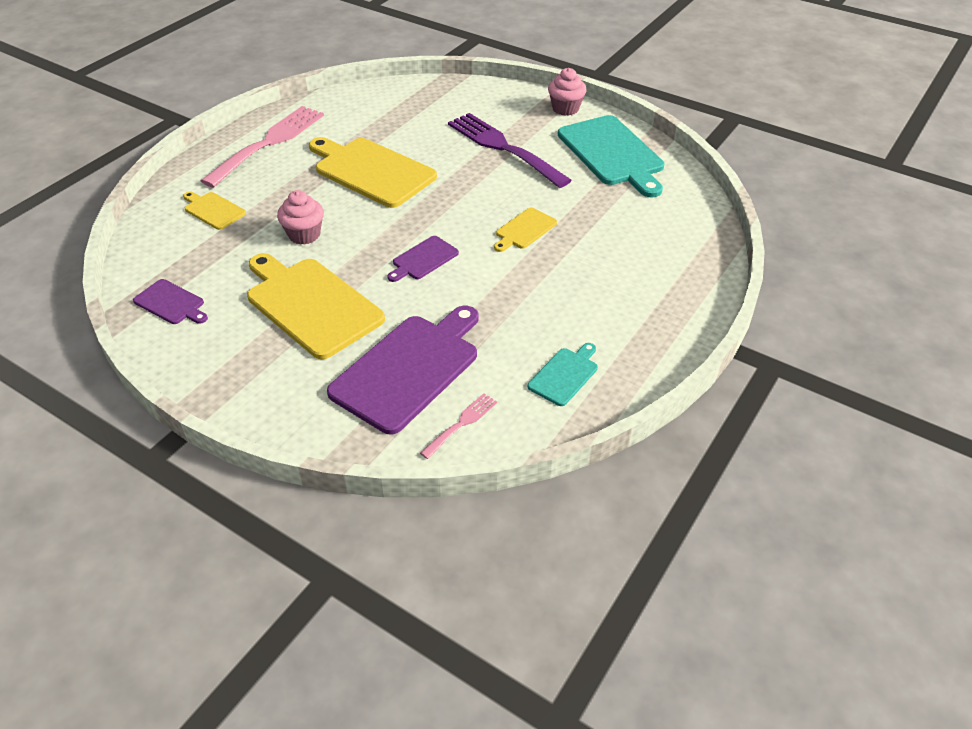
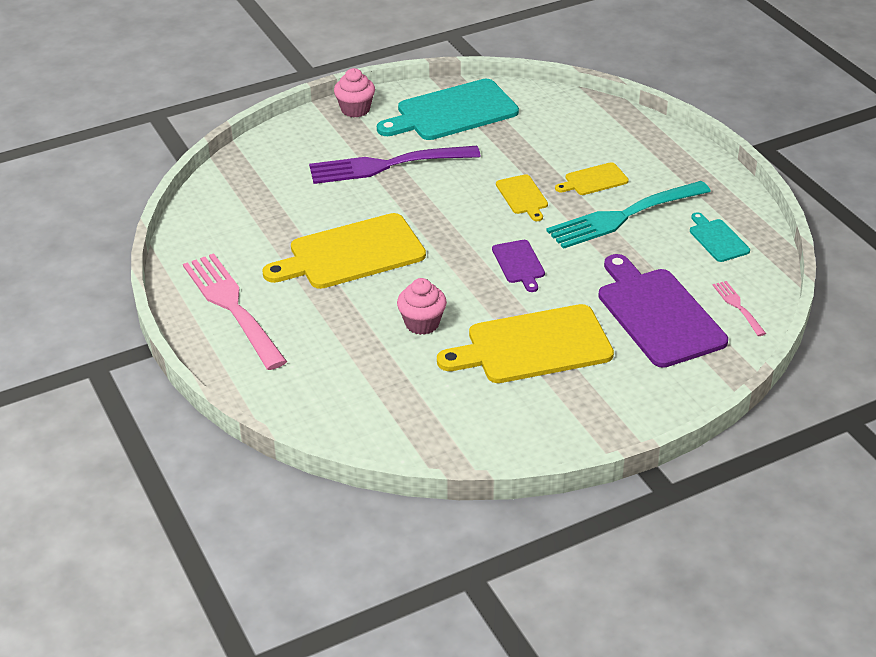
camera: 60 degrees left, 5 degrees down
(171, 303) = (463, 434): purple cutting board -> none
(213, 210) = (326, 374): yellow cutting board -> yellow cutting board (593, 180)
(547, 299) = (623, 216): none -> turquoise fork
(612, 153) = (452, 112): turquoise cutting board -> turquoise cutting board turned 150 degrees clockwise

